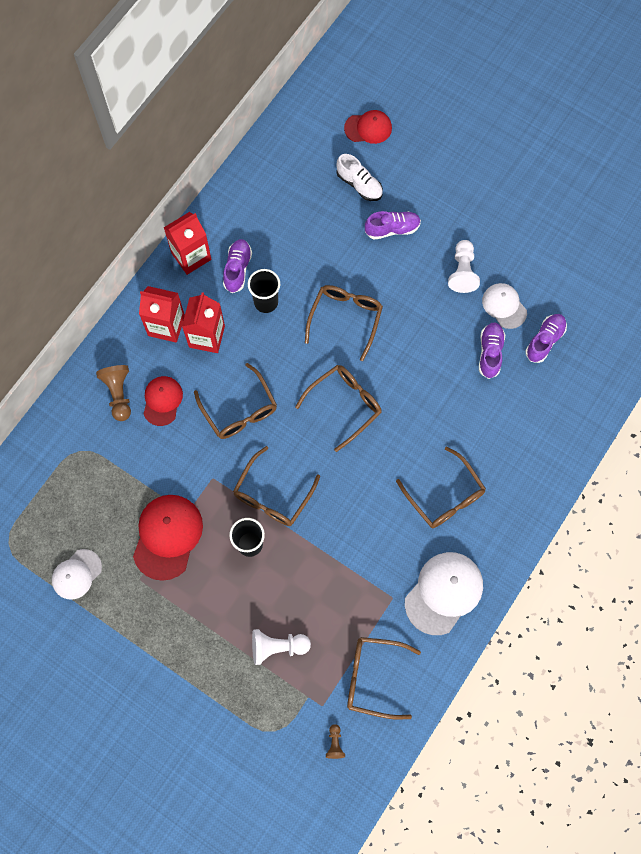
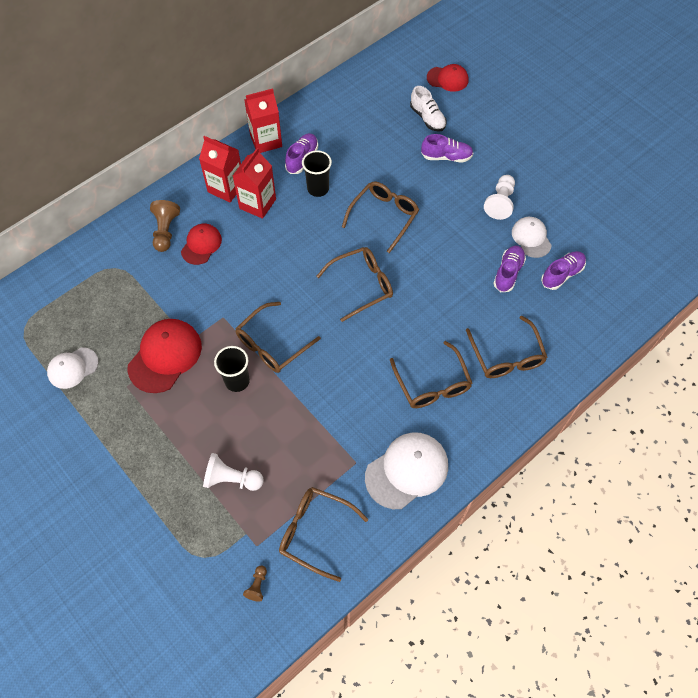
camera: 15 degrees right, 10 degrees down
(239, 410) = (266, 267): brown glasses -> brown glasses (506, 356)

